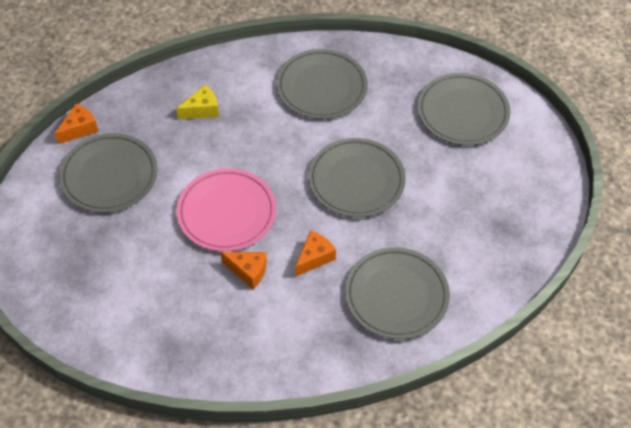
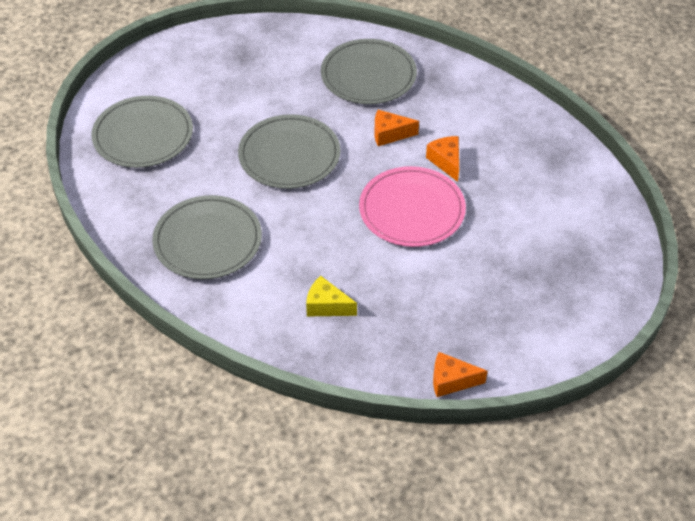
camera: 130 degrees left, 5 degrees down
(109, 176) = (470, 314): grey plate -> none

